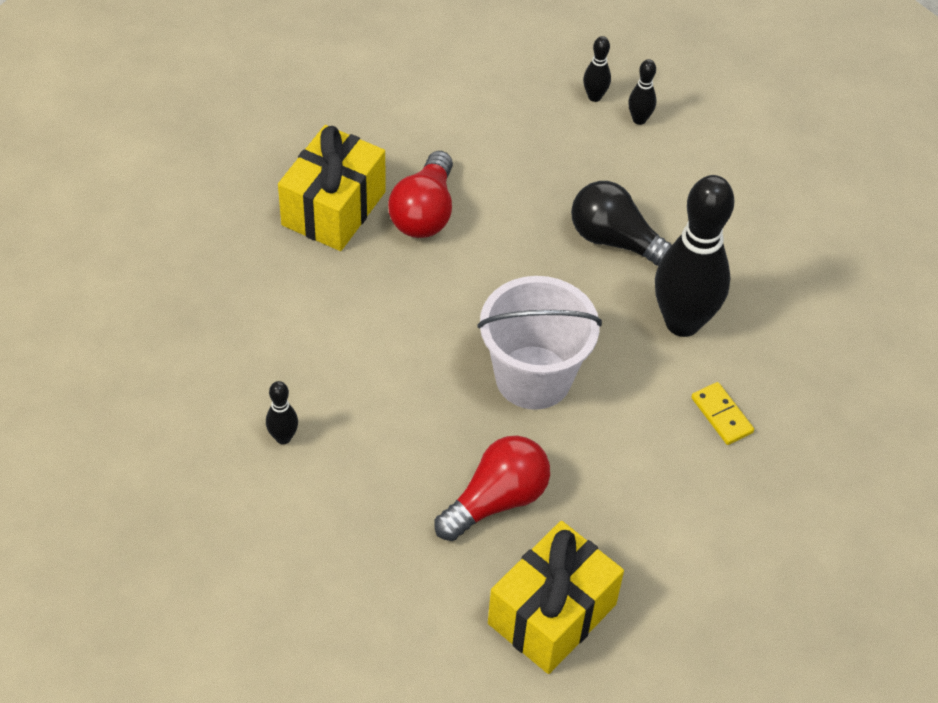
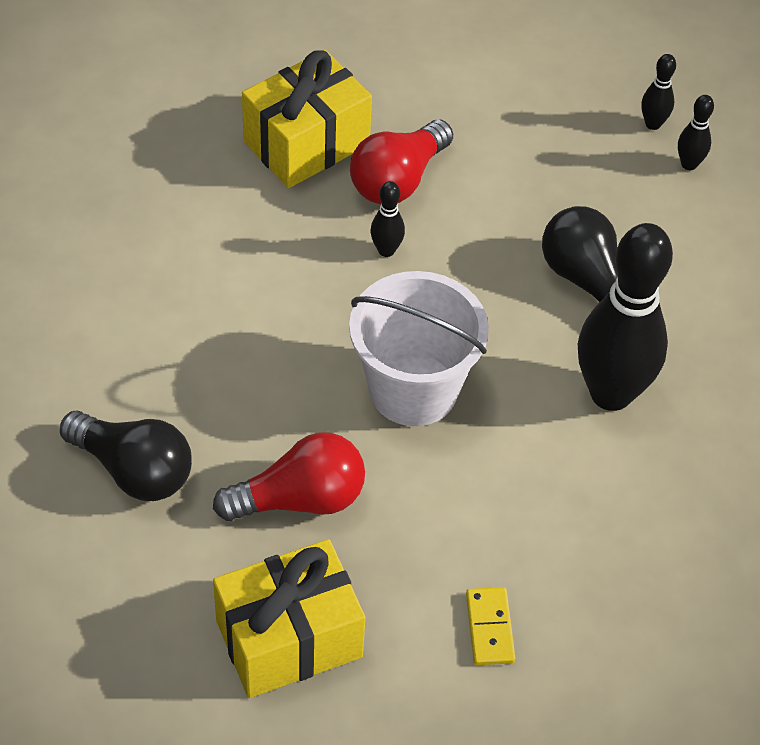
camera: 25 degrees right, 0 degrees up
(283, 437) = (121, 351): black bowling pin -> black bowling pin (386, 250)
(351, 531) = (133, 470): none -> black light bulb
(722, 415) = (597, 507): yellow domino -> yellow domino (490, 628)

